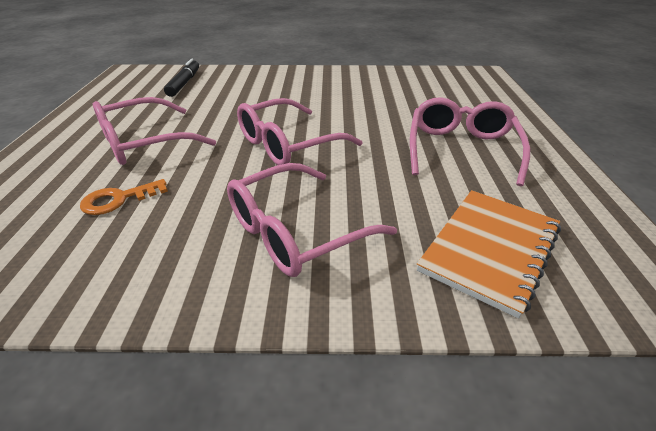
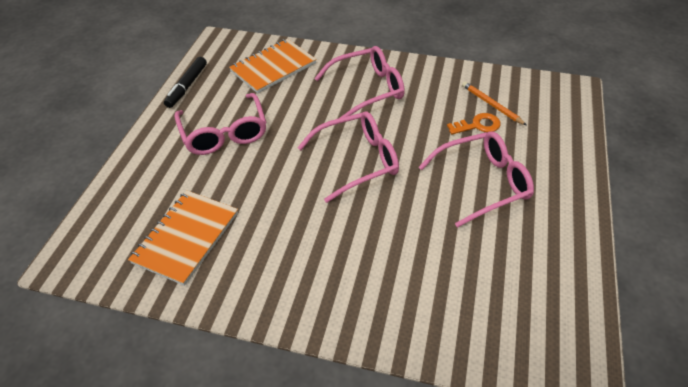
camera: 165 degrees left, 10 degrees up
(75, 234) = (491, 105): none -> orange pencil
(184, 83) = (475, 309): black marker -> black marker (187, 86)
(413, 88) = (186, 238): none -> orange notebook
(461, 149) = (224, 133): pink glasses -> pink glasses turned 45 degrees counterclockwise

